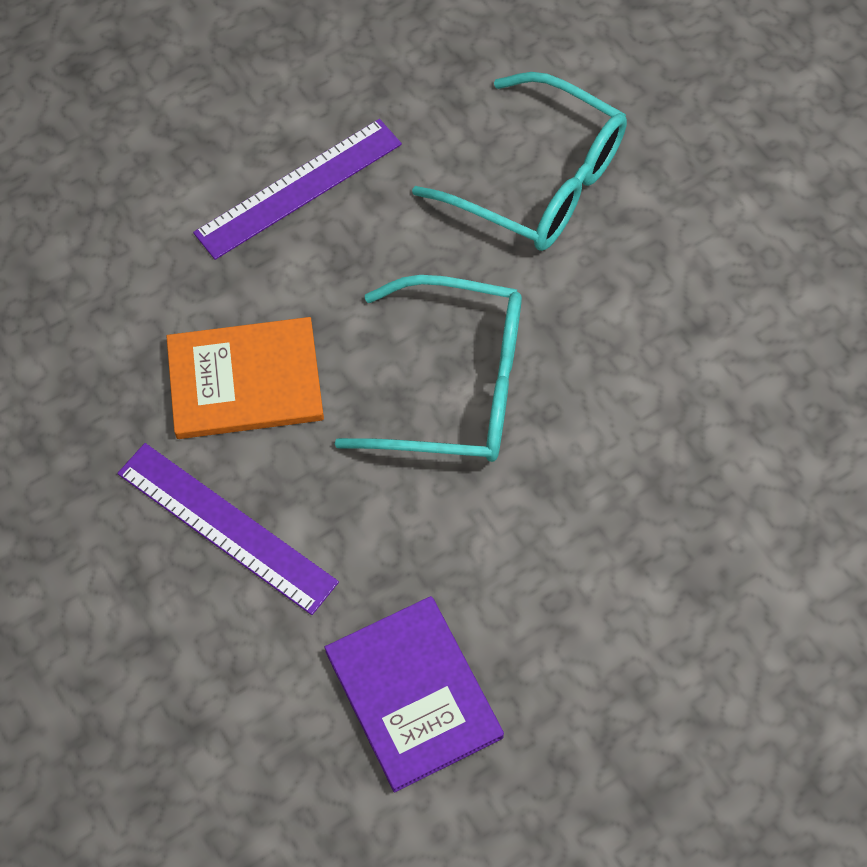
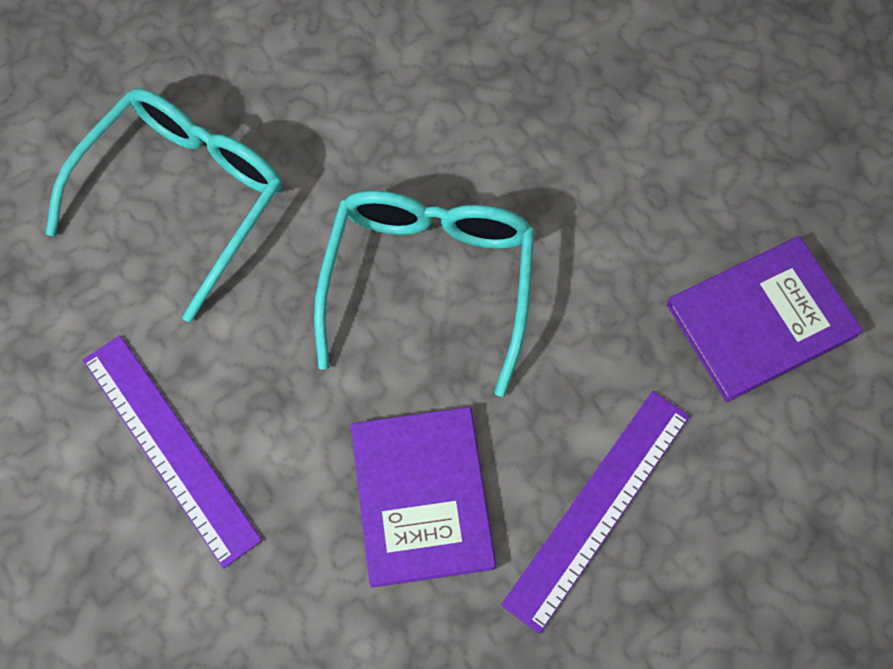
camera: 90 degrees left, 5 degrees up
(245, 381) = (422, 497): orange book -> purple book

